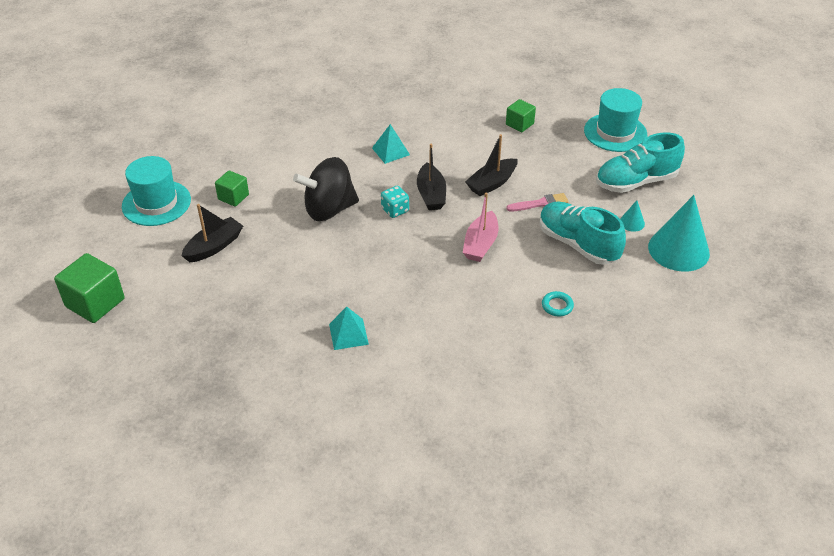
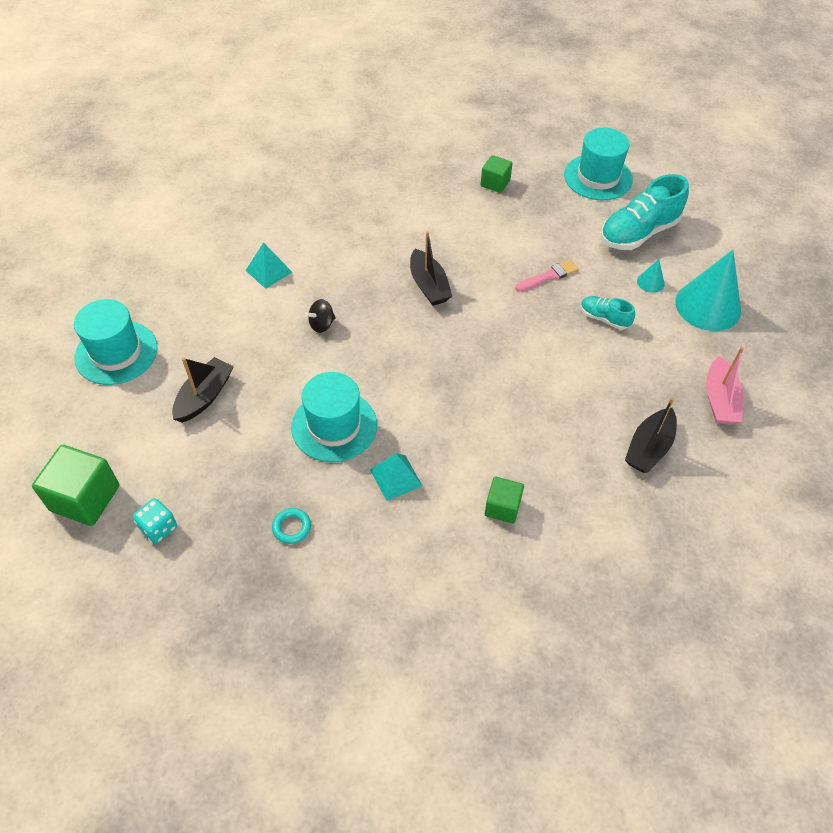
camera: 15 degrees left, 10 degrees up
(233, 197) = (206, 328): green cube -> green cube (502, 507)
(311, 286) = (334, 426): none -> turquoise hat
(329, 209) = (322, 324): black spinning top -> black spinning top, size x0.44
(390, 151) = (366, 239): turquoise pyramid -> turquoise pyramid (269, 271)
(395, 210) = (396, 312): turquoise dice -> turquoise dice (159, 528)
(480, 244) = (502, 337): pink boat -> pink boat (719, 400)
(492, 183) = (489, 260): black boat -> black boat (649, 448)
(557, 306) = (607, 397): turquoise ring -> turquoise ring (292, 527)
(577, 244) = (604, 318): turquoise shoe -> turquoise shoe, size x0.52

